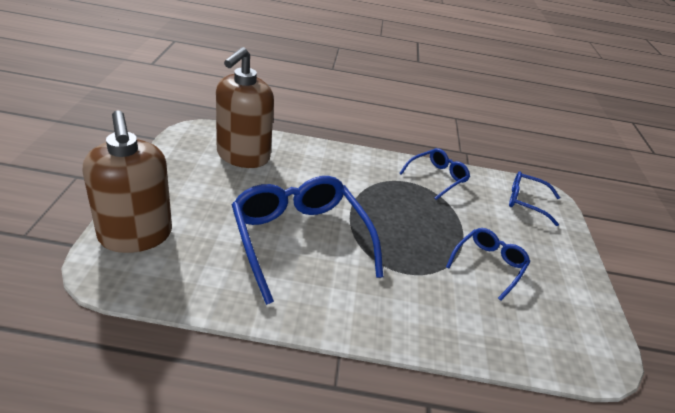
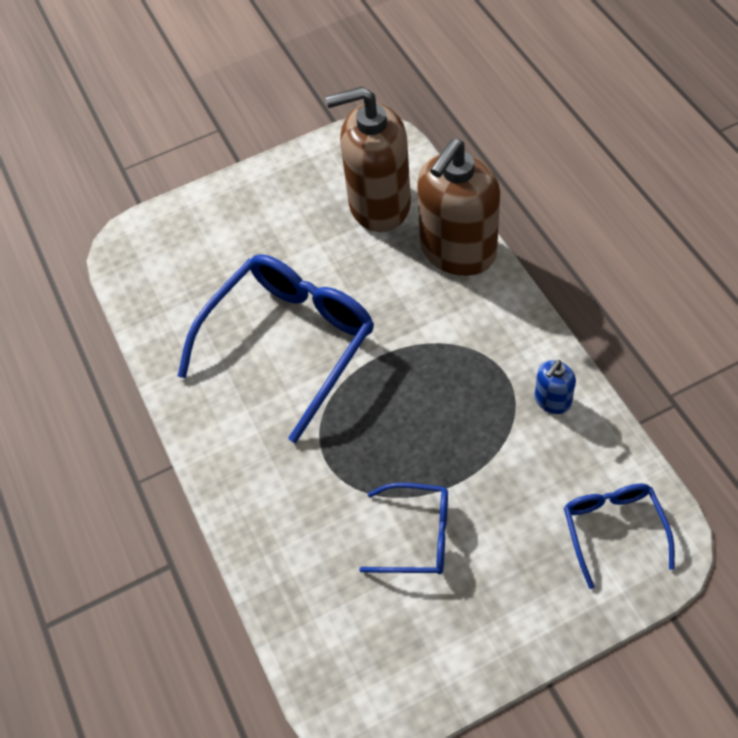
camera: 70 degrees right, 20 degrees up
(136, 235) = (182, 229): brown soap dispenser -> brown soap dispenser (457, 251)
(437, 178) = (552, 400): blue glasses -> blue soap dispenser

